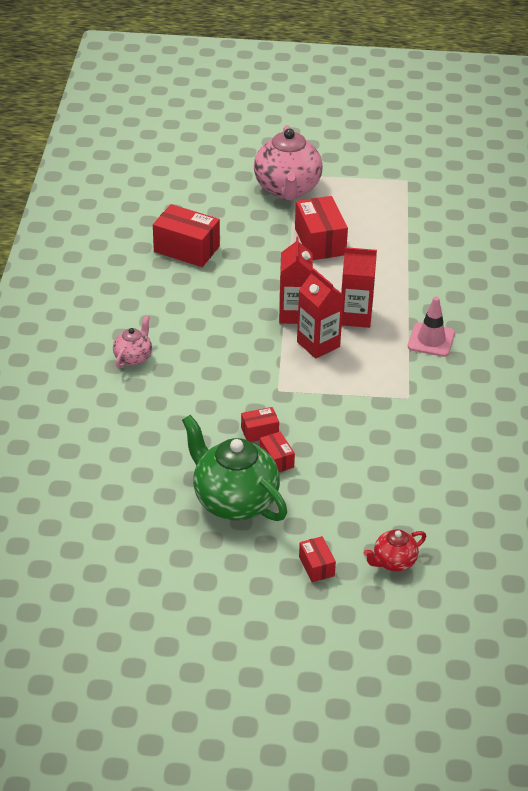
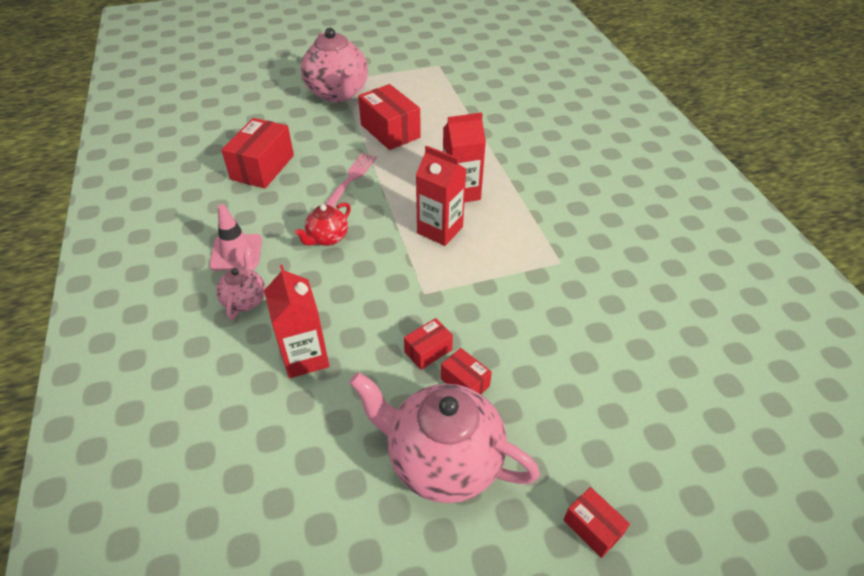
camera: 20 degrees left, 5 degrees up
(186, 249) = (262, 167): red box -> red box turned 75 degrees counterclockwise
(234, 501) = (442, 460): green teapot -> pink teapot
(262, 279) = (351, 178): none -> pink fork
(294, 314) = (400, 205): red carton -> red carton (305, 357)
(393, 562) = (676, 484): red teapot -> red teapot (327, 238)
(431, 340) = (544, 197): pink traffic cone -> pink traffic cone (236, 252)

